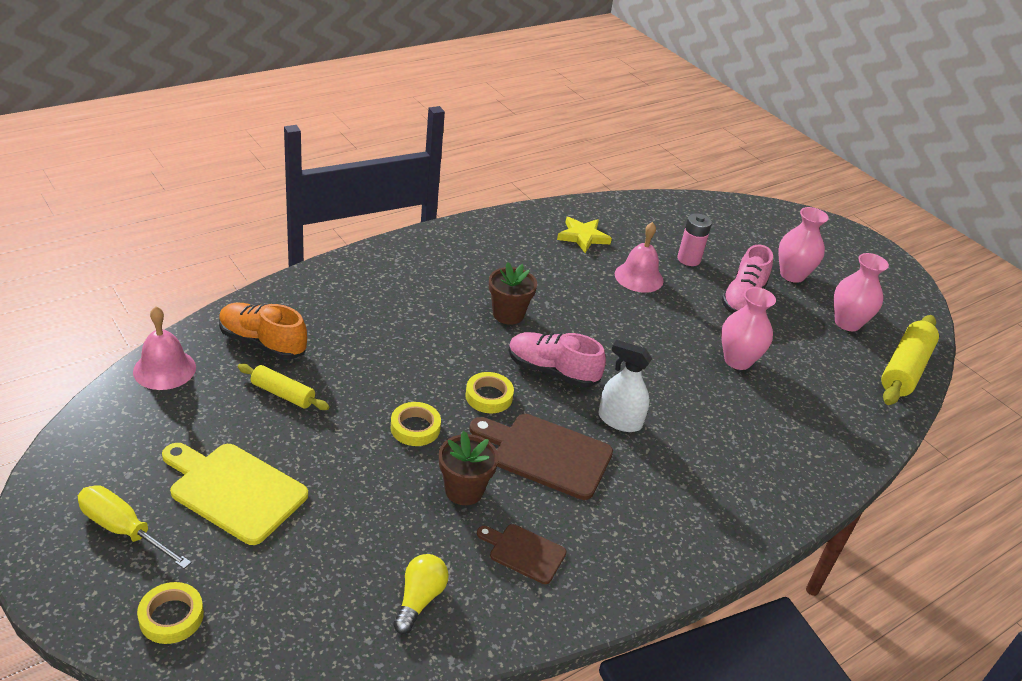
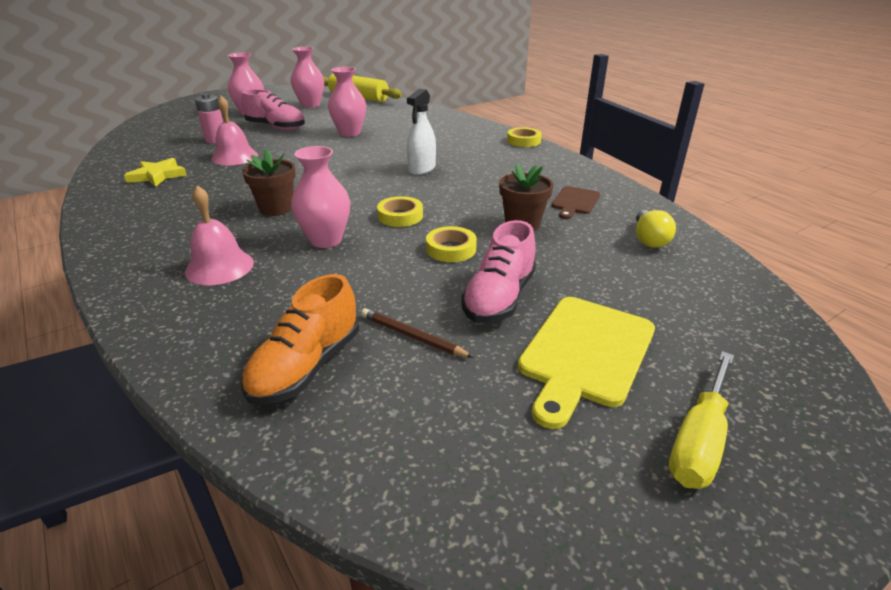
camera: 85 degrees left, 5 degrees down
(164, 369) = (366, 467): pink bell -> pink bell (219, 267)
(171, 617) = (780, 372): yellow tape -> yellow tape (523, 141)
(283, 394) = (412, 336): yellow rolling pin -> brown pencil
(419, 599) = (649, 239): yellow light bulb -> yellow light bulb turned 105 degrees counterclockwise
(441, 347) = (326, 240): none -> pink vase
(546, 454) = (467, 193): brown cutting board -> none
(552, 371) = (363, 191): pink shoe -> pink shoe (499, 298)

